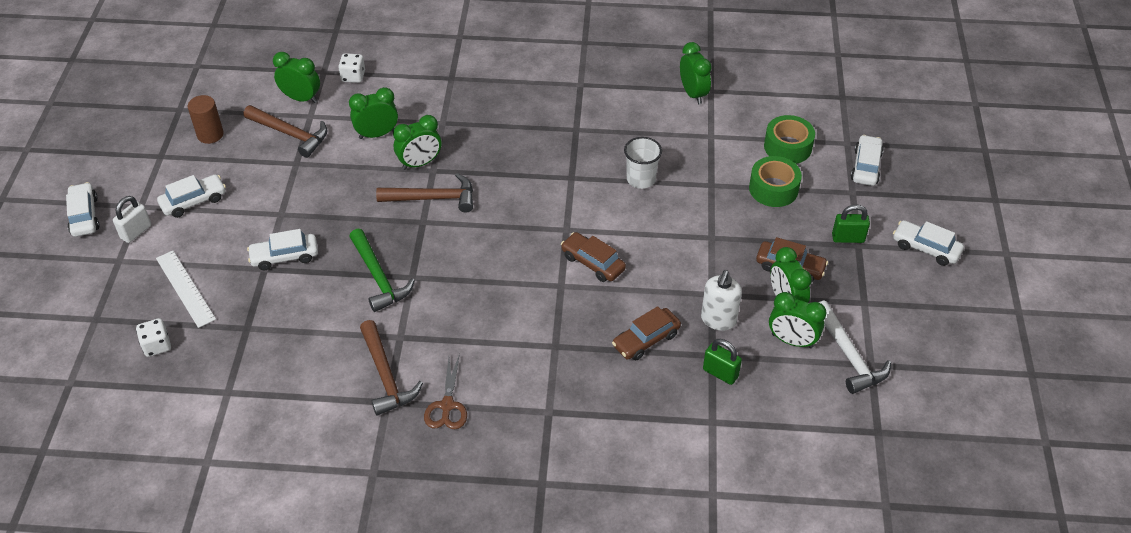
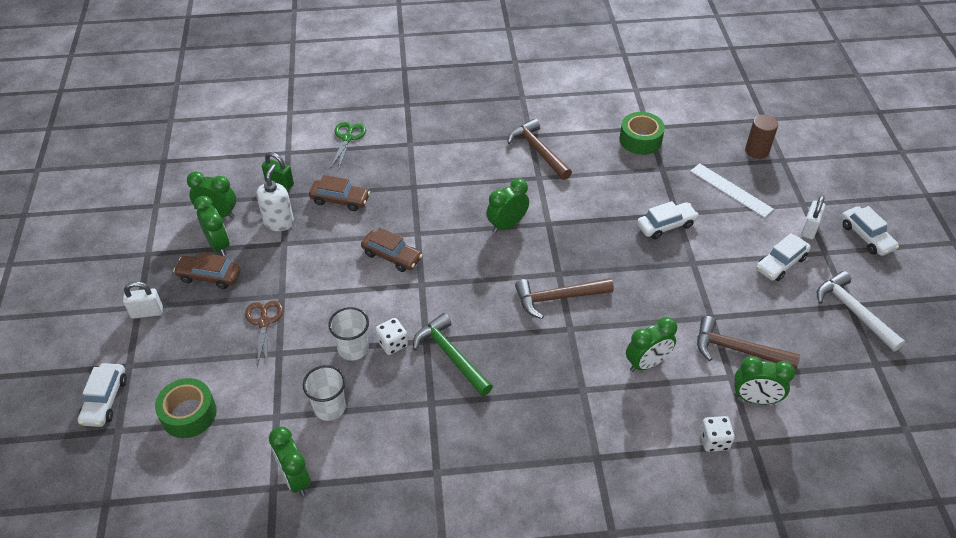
camera: 170 degrees right, 0 degrees up
(157, 345) = (721, 148): white dice -> white dice (392, 343)
(210, 134) = (819, 337): brown cylinder -> brown cylinder (757, 151)
(378, 277) = (576, 219): green hammer -> green hammer (451, 356)
(420, 163) = (586, 334): green clock -> green clock (507, 225)
(447, 405) = (485, 138): brown scissors -> brown scissors (264, 322)
(631, 433) = (347, 138): none -> green scissors
(646, 340) = (340, 200): brown car -> brown car turned 60 degrees clockwise
(664, 136) = (329, 407): none -> white cup
(773, 189) = (213, 357): green tape -> green tape (640, 140)
(848, 238) = (147, 312): green padlock -> white padlock
(849, 355) = (172, 209): white hammer -> white hammer (853, 312)
(925, 248) = (72, 312): white car -> none

